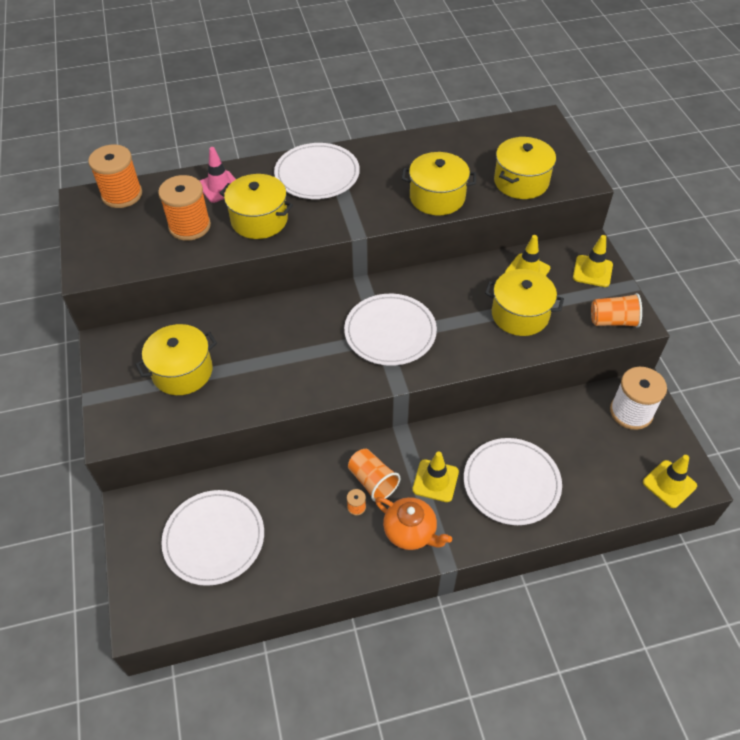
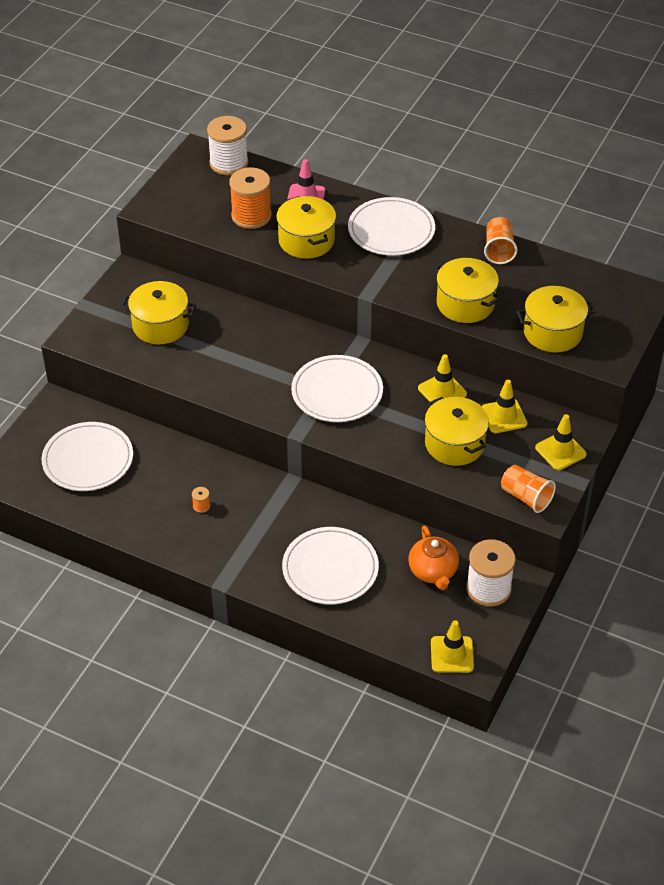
camera: 40 degrees right, 5 degrees down
(122, 195) = (229, 163): orange spool -> white spool
(372, 481) = (231, 498): orange cup -> orange cup (498, 250)
(410, 532) = (220, 547): orange teapot -> orange teapot (433, 571)
(435, 481) = (276, 528): yellow traffic cone -> yellow traffic cone (442, 391)

